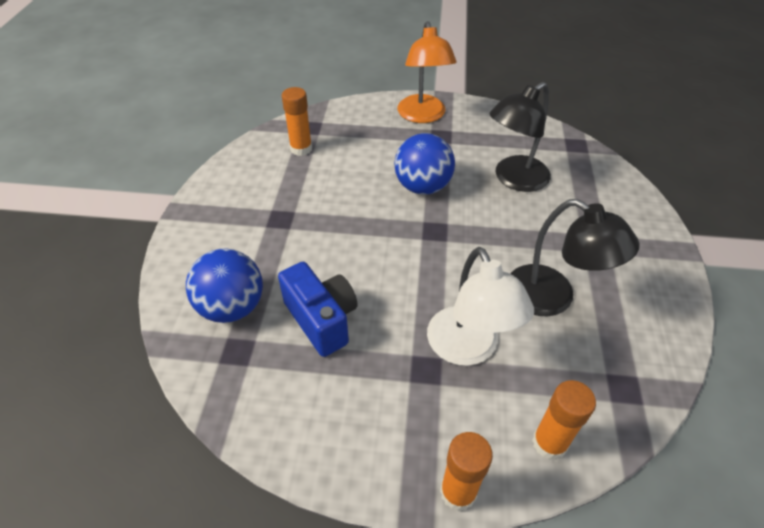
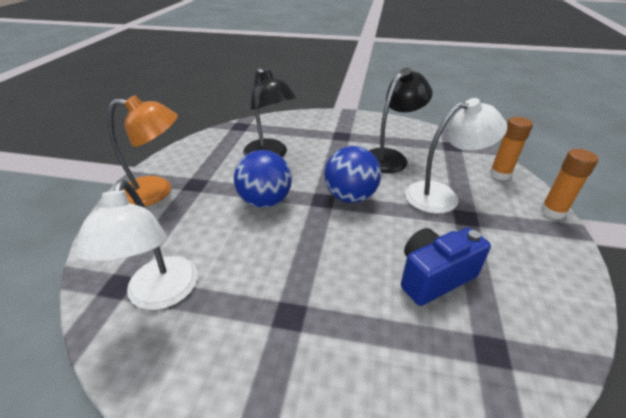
camera: 85 degrees left, 10 degrees down
(232, 307) = (434, 360): blue ball -> blue ball (350, 197)
(301, 149) = (160, 295): orange glue stick -> white lamp

